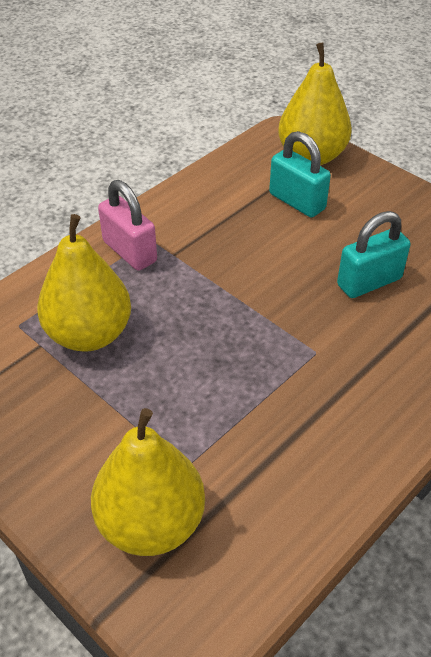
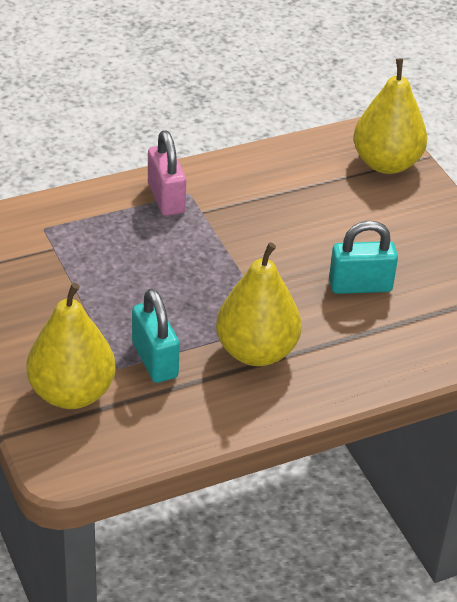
camera: 20 degrees right, 5 degrees down
(89, 334) = (96, 252): yellow pear -> yellow pear (256, 352)
(297, 201) = (343, 200): turquoise padlock -> turquoise padlock (155, 360)

